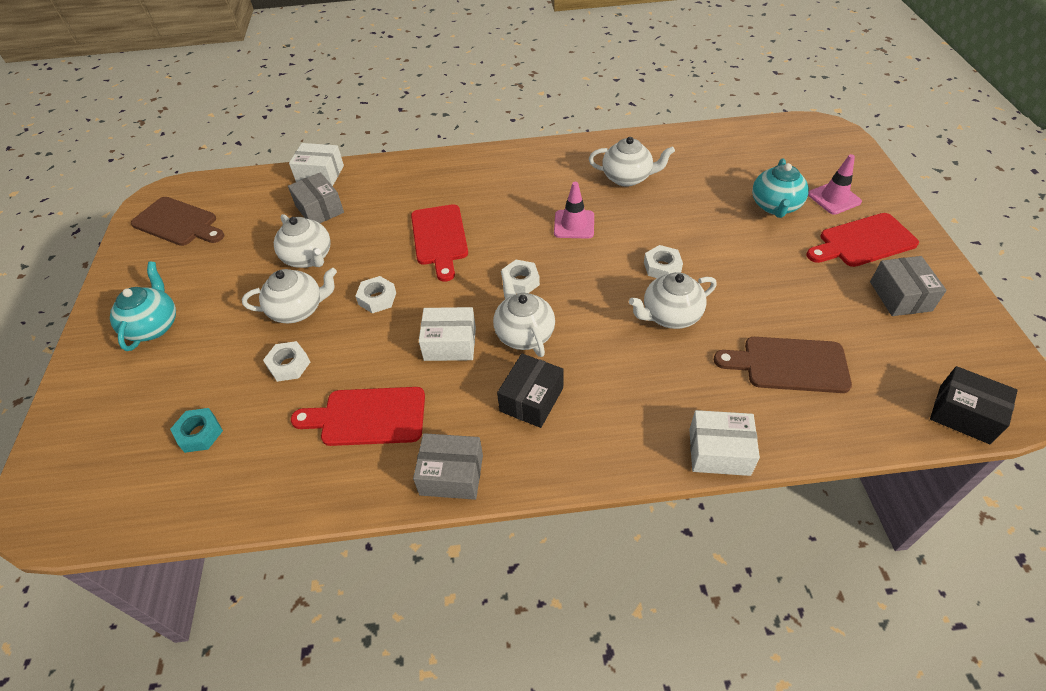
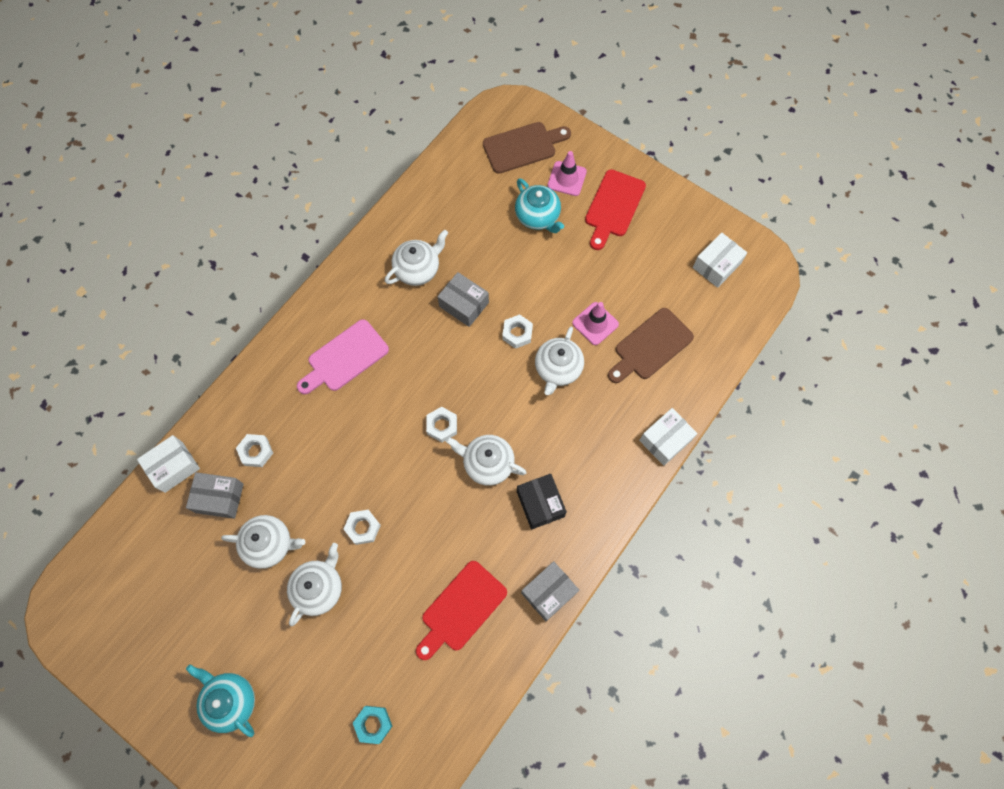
camera: 50 degrees left, 20 degrees up
(178, 223) = (115, 616): brown cutting board -> brown cutting board (522, 147)
(289, 365) = (367, 629): white nut -> white nut (256, 452)
(439, 238) = (345, 440): red cutting board -> none
(450, 343) = (451, 514): white box -> white box (716, 265)
(505, 192) = (345, 358): none -> pink cutting board
(574, 224) = (425, 346): pink traffic cone -> pink traffic cone (595, 323)
(900, 296) = (666, 238): grey box -> grey box (464, 304)
(964, 414) = (754, 302): black box -> none

